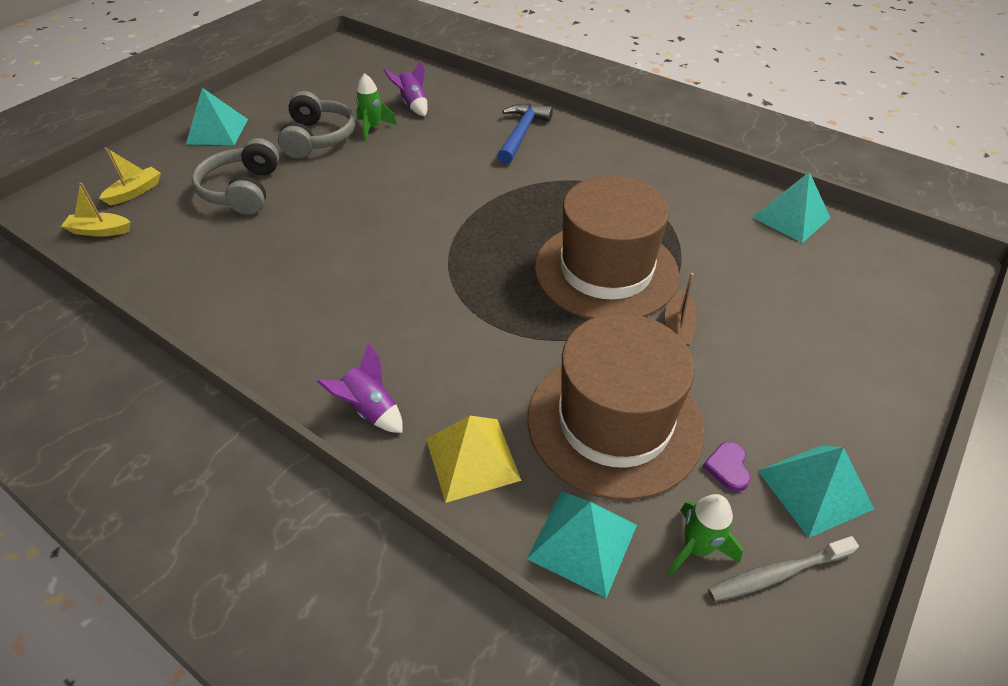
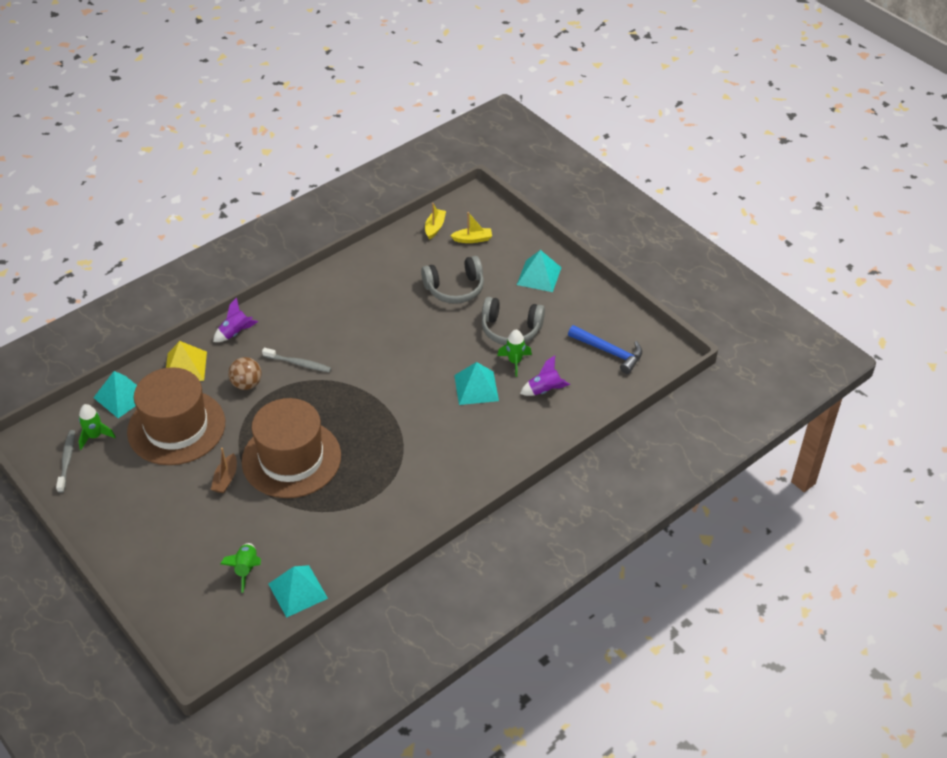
camera: 105 degrees right, 0 degrees up
(135, 192) = (472, 239): yellow boat -> yellow boat turned 60 degrees counterclockwise
(243, 190) = (455, 288): grey headphones -> grey headphones turned 150 degrees clockwise
(424, 309) = (298, 363): none -> grey toothbrush
(486, 358) = (247, 384): none -> brown ball
(521, 134) = (475, 452): blue hammer -> blue hammer (609, 352)
(678, 327) = (226, 479): brown boat -> brown boat turned 105 degrees counterclockwise
(728, 467) = (125, 464): purple heart -> none
(798, 266) = (246, 569): none -> green rocket
(814, 489) = (95, 495): turquoise pyramid -> turquoise pyramid (476, 388)

